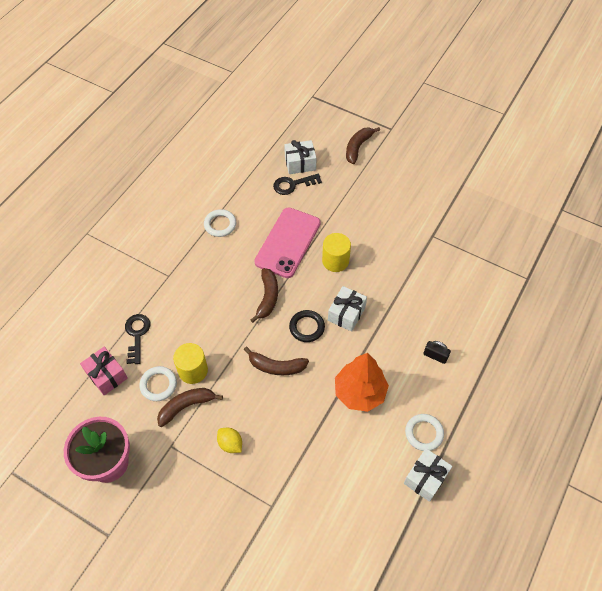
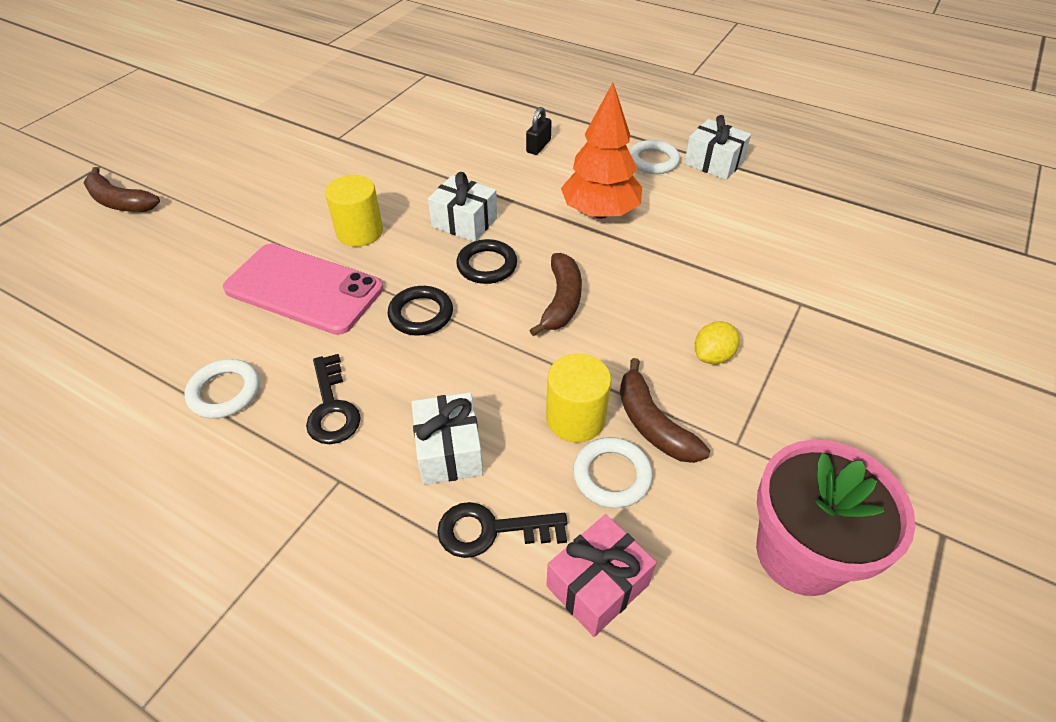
camera: 90 degrees left, 10 degrees down
(267, 297) = (421, 314): brown banana -> black ring
(293, 184) = (166, 283): black key -> black key (332, 407)
(300, 163) = (117, 273): white gift -> white gift (449, 451)

